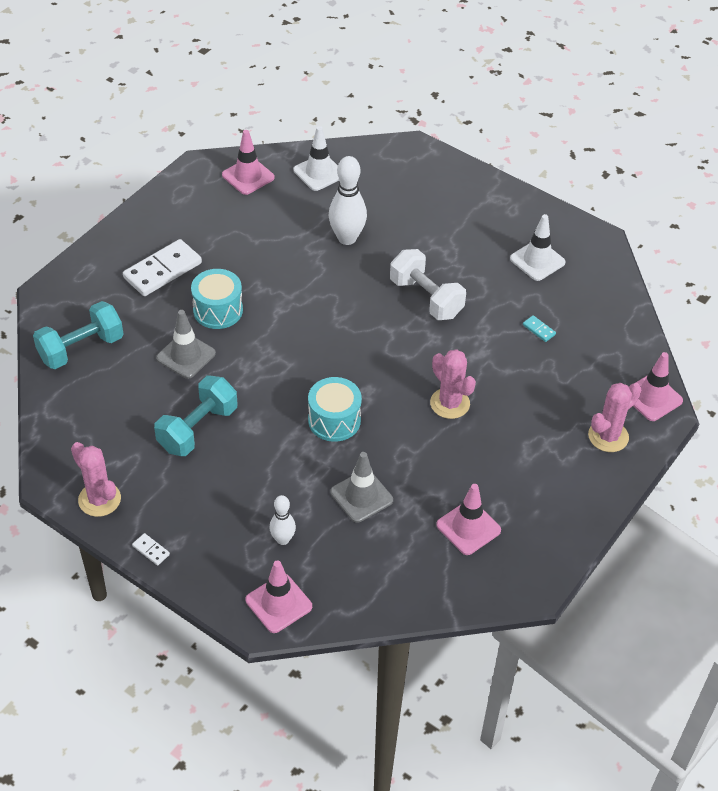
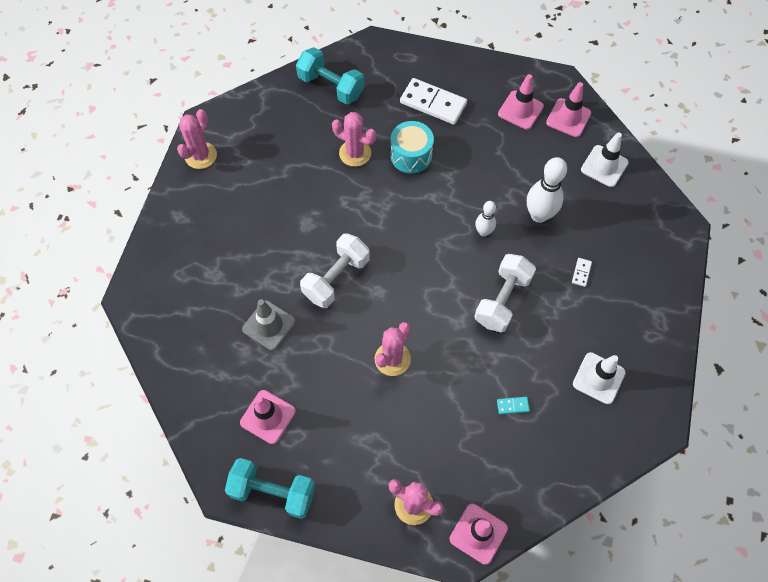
camera: 70 degrees right, 15 degrees up
(151, 550) = (168, 205): white domino -> white domino (581, 273)
(186, 356) = (355, 153): grey traffic cone -> pink cactus
(197, 429) = (288, 189): turquoise dumbbell -> turquoise dumbbell (273, 492)
(278, 603) = (150, 304): pink traffic cone -> pink traffic cone (520, 110)
(283, 539) = (208, 285): white bowling pin -> white bowling pin (483, 232)
(334, 420) = (336, 278): turquoise drum -> white dumbbell
(539, 330) = (512, 406): turquoise domino -> turquoise domino turned 60 degrees clockwise

